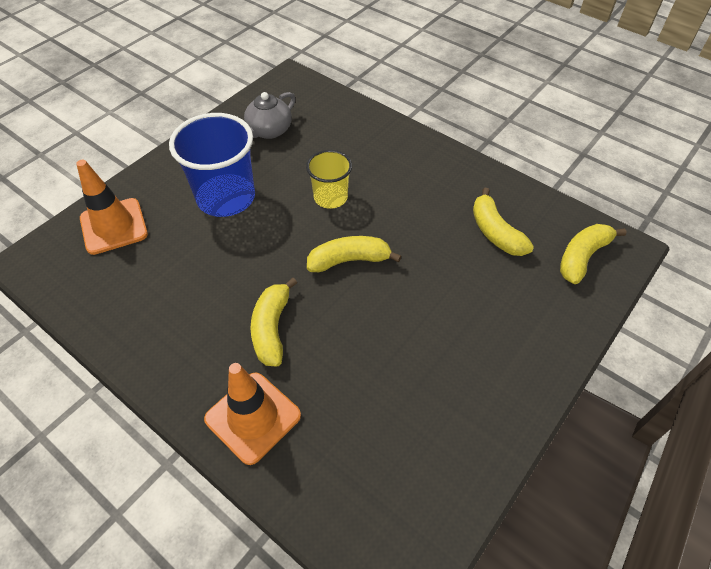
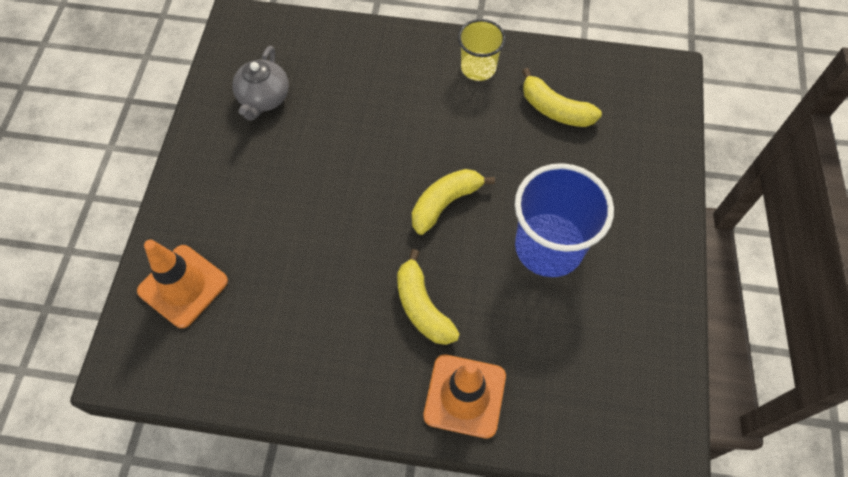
camera: 30 degrees left, 10 degrees up
(226, 197) = (277, 196): blue cup -> blue cup (549, 247)
(330, 197) = (382, 145): yellow cup -> yellow cup (478, 68)
(582, 257) = (640, 99): yellow banana -> none

